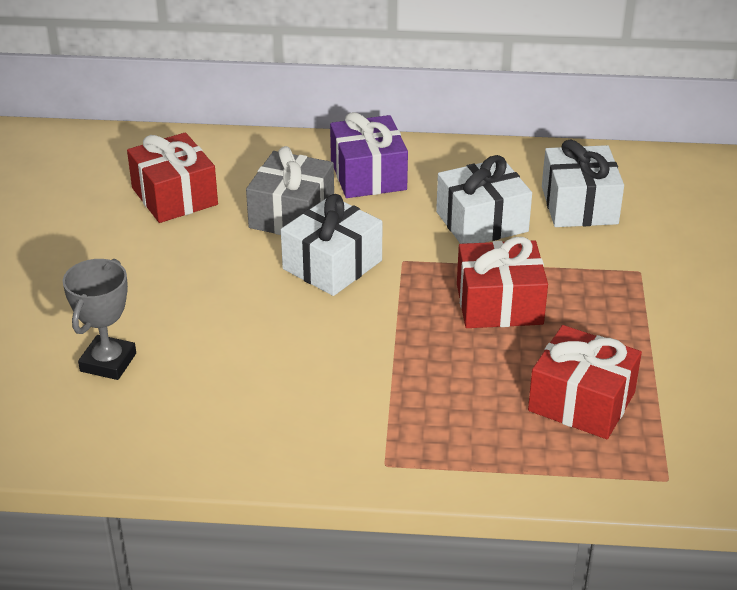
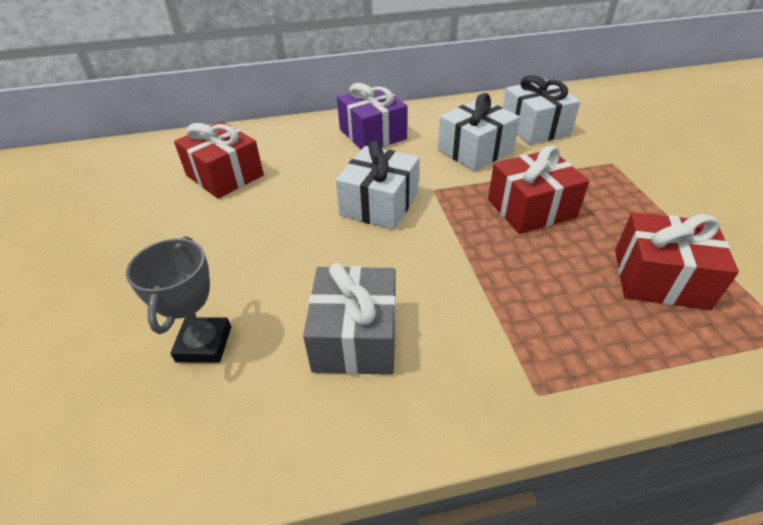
camera: 15 degrees left, 5 degrees up
(291, 214) = (327, 171): grey gift -> grey gift (355, 337)

